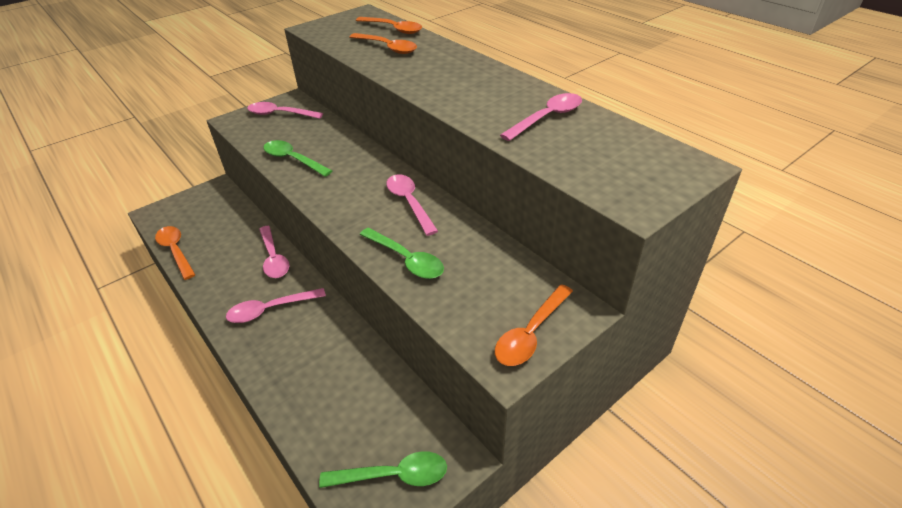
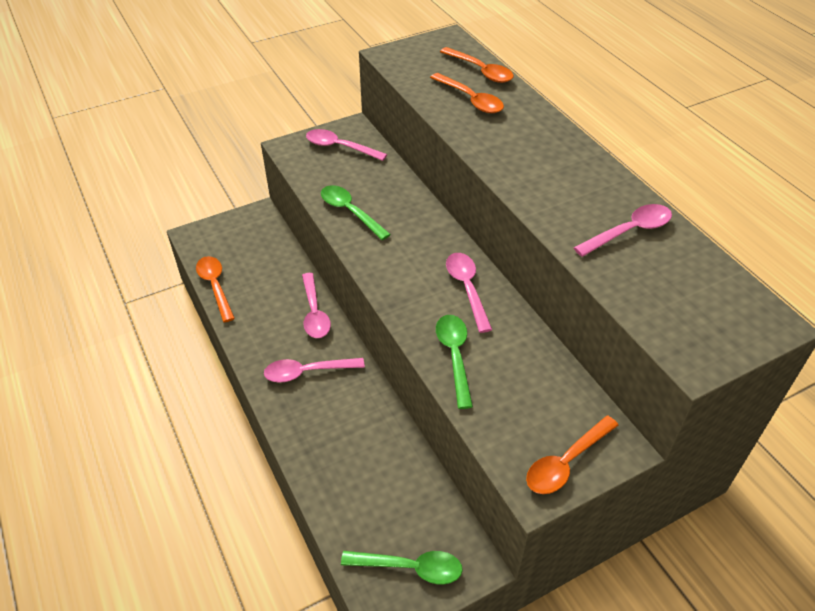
camera: 10 degrees right, 5 degrees up
(406, 259) = (454, 356): green spoon -> green spoon turned 150 degrees counterclockwise

